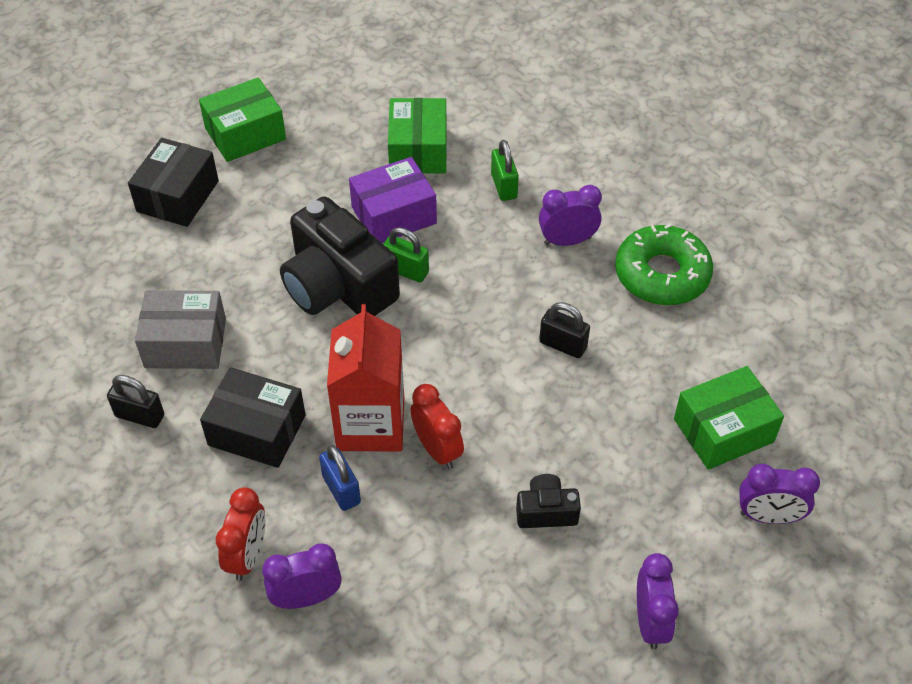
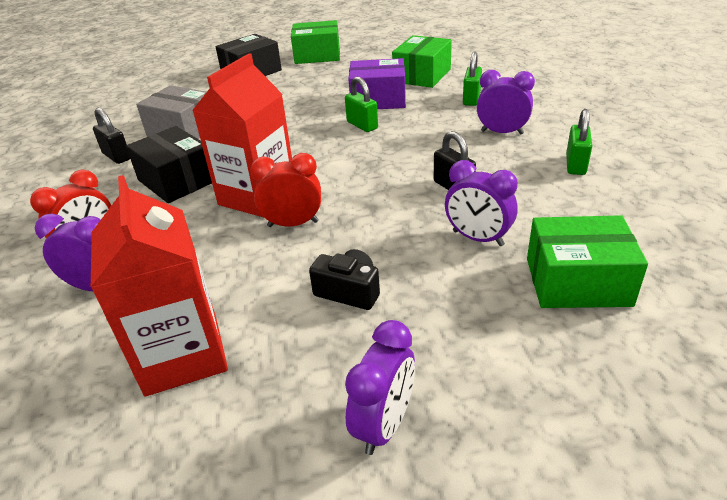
camera: 30 degrees right, 15 degrees down
(338, 286) = (307, 124): black camera -> none
(341, 489) = (197, 227): blue padlock -> none
(437, 449) = (293, 224): red clock -> red clock turned 90 degrees counterclockwise
(452, 631) = (182, 355): none -> red carton
(662, 274) = (575, 165): green donut -> green padlock
(768, 516) = (593, 371): purple clock -> purple clock (477, 238)

